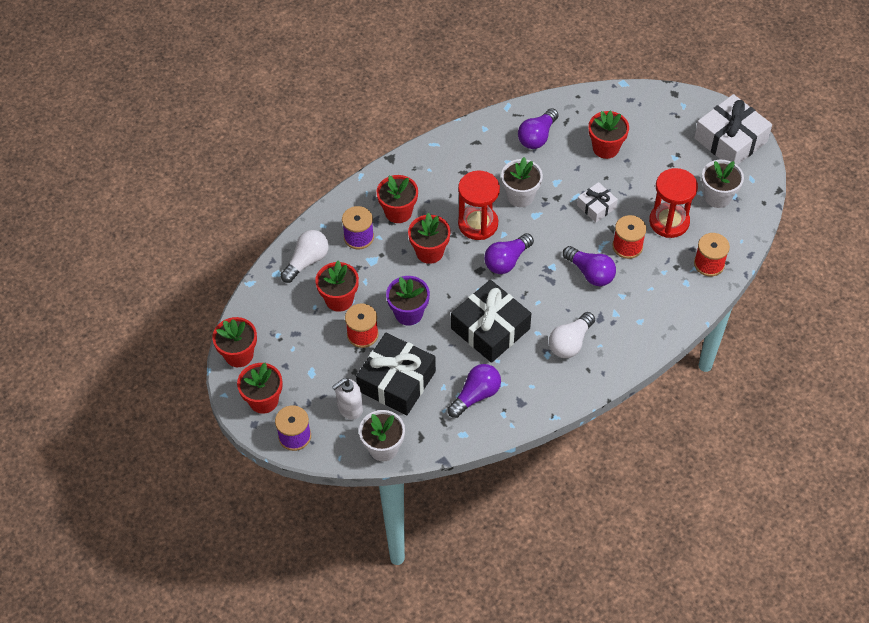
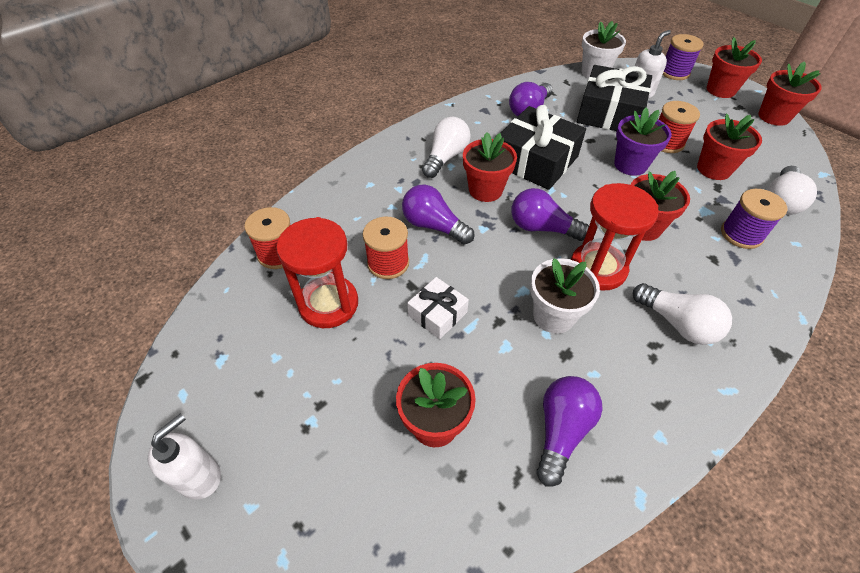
camera: 170 degrees right, 5 degrees down
(398, 212) = (713, 271): red flower pot -> red flower pot (485, 190)
(442, 182) = (677, 323): none -> white light bulb
(507, 261) = (542, 228): purple light bulb -> purple light bulb turned 105 degrees counterclockwise
(717, 197) = (248, 353): white flower pot -> none
(730, 140) = (200, 476): white gift -> white soap dispenser

